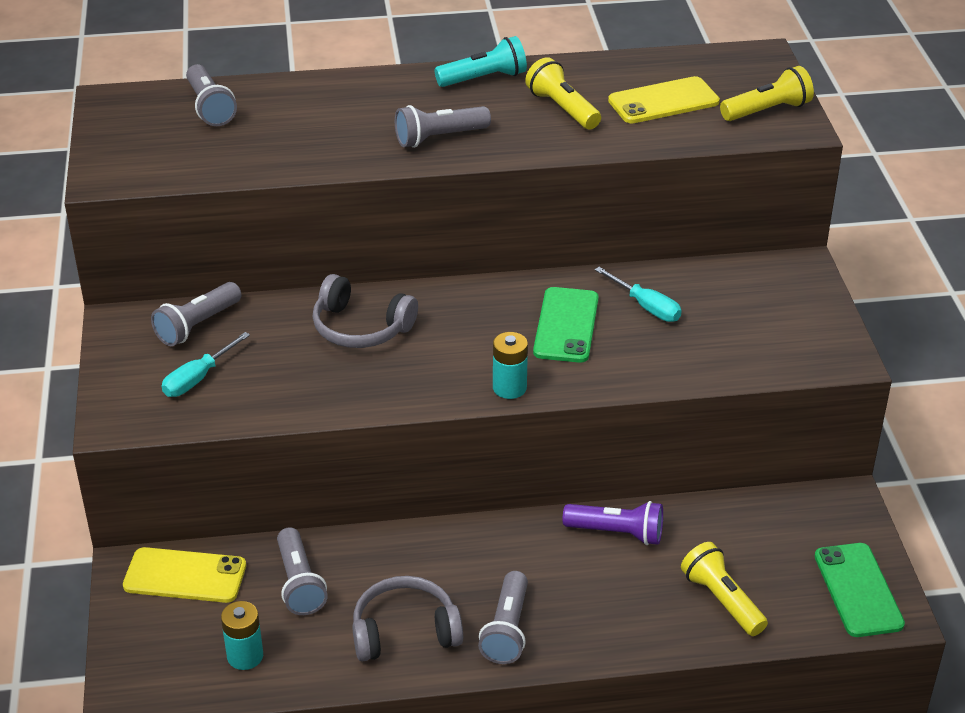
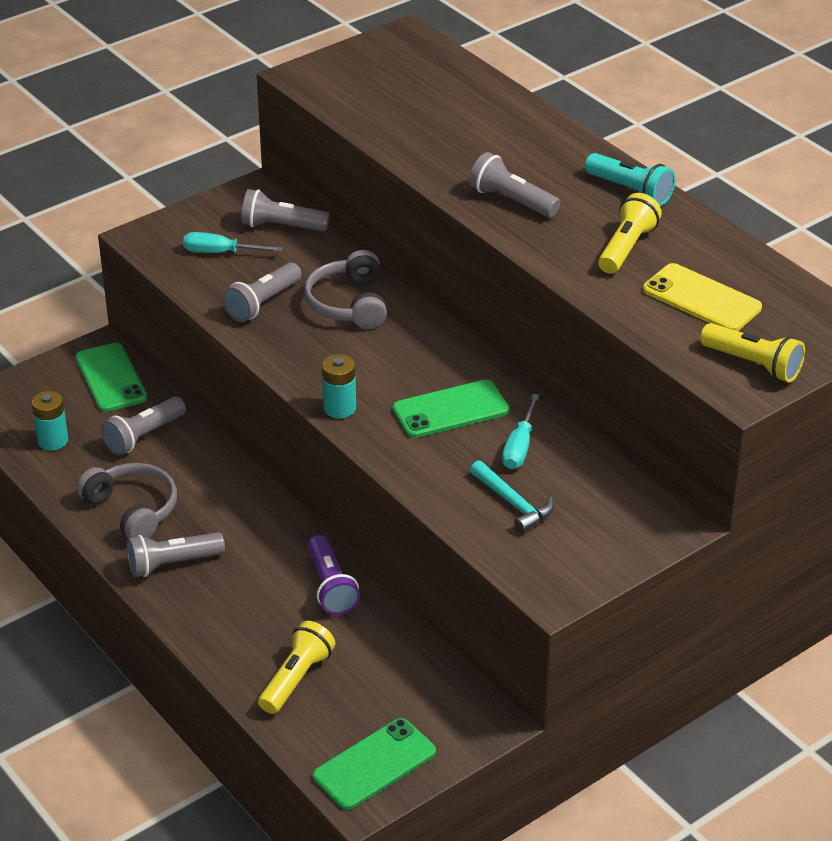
camera: 60 degrees right, 0 degrees up
(185, 576) = (110, 378): yellow phone -> green phone
(210, 107) = (441, 80): grey flashlight -> grey flashlight (262, 303)
(717, 337) = (513, 503): none -> turquoise hammer

